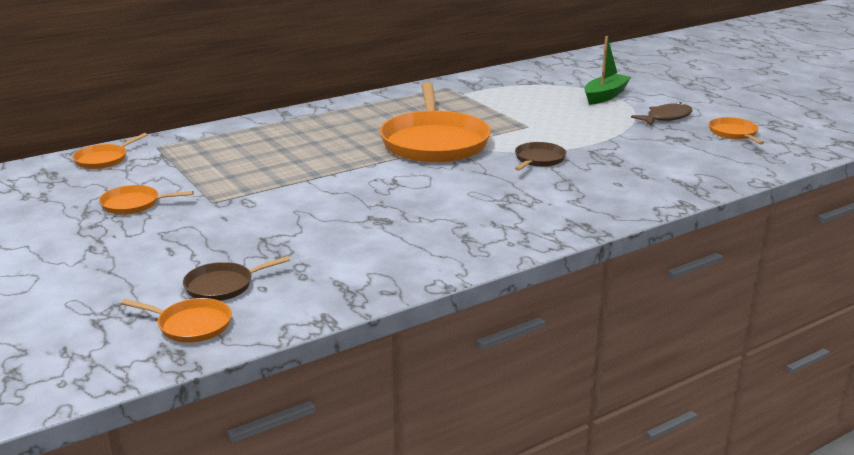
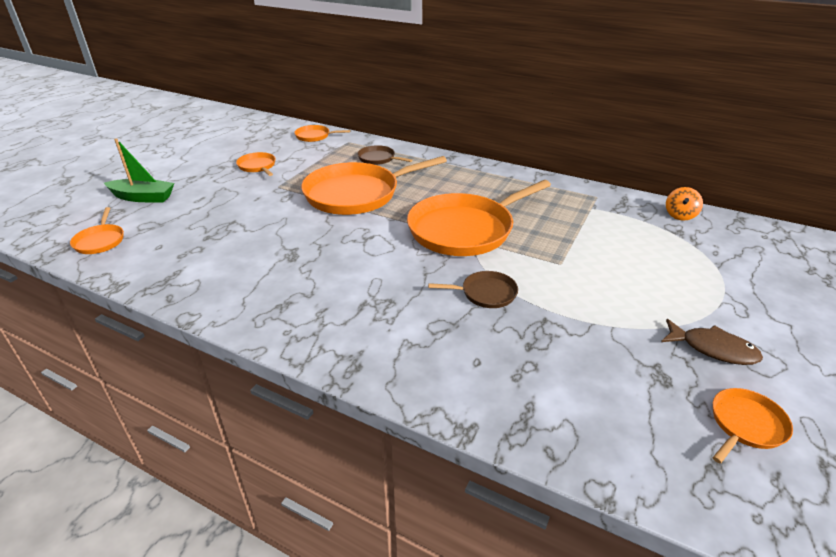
camera: 60 degrees right, 10 degrees up
(223, 286) = (156, 232): brown pan -> brown pan (378, 158)
(297, 168) = (356, 194): none -> orange pan
(510, 74) = (680, 215): none -> orange spinning top
(605, 96) = (713, 286): green boat -> green boat (143, 197)

